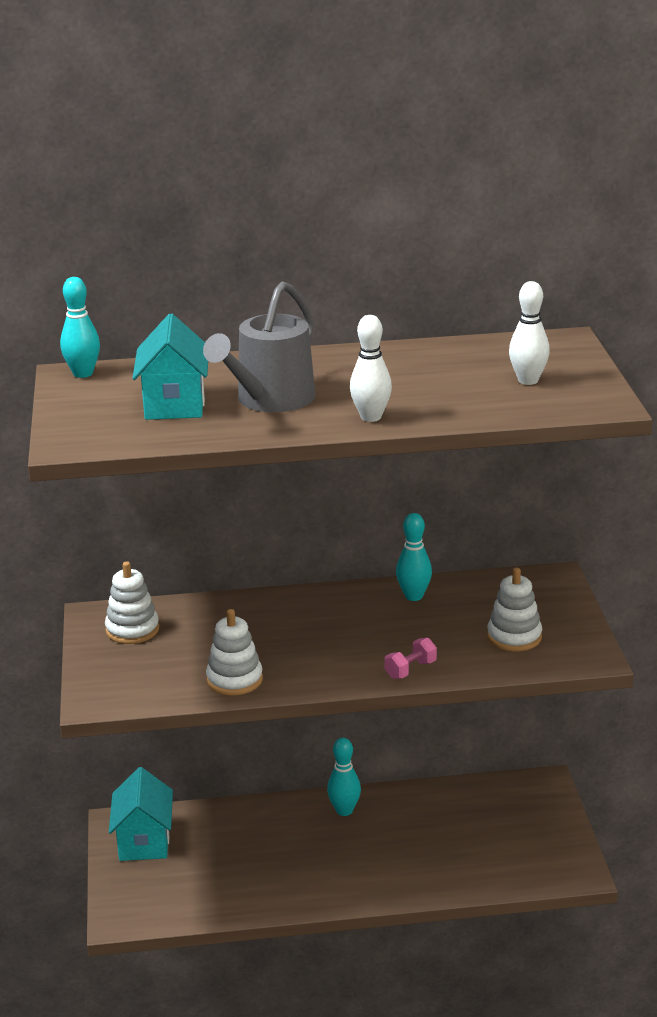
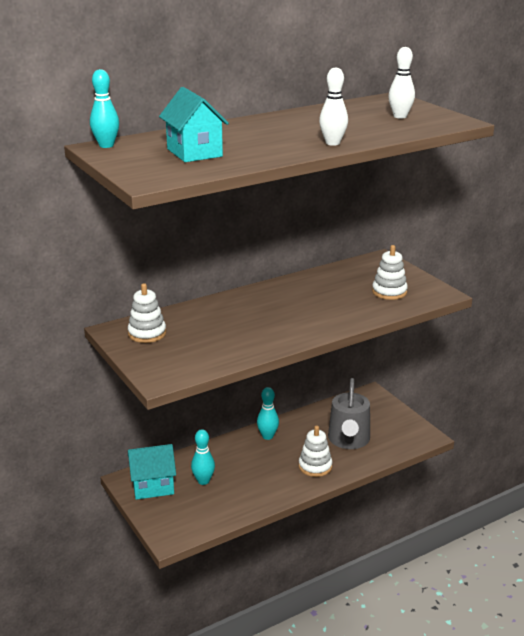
camera: 25 degrees left, 0 degrees up
(144, 842) = (153, 486): turquoise house -> turquoise house turned 75 degrees counterclockwise
(234, 680) = (243, 348): white stacking toy -> white stacking toy (315, 466)
(270, 400) = (256, 143): grey watering can -> grey watering can (349, 440)
(410, 670) = (346, 320): pink dumbbell -> none
(414, 596) = (310, 282): turquoise bowling pin -> turquoise bowling pin (203, 481)

